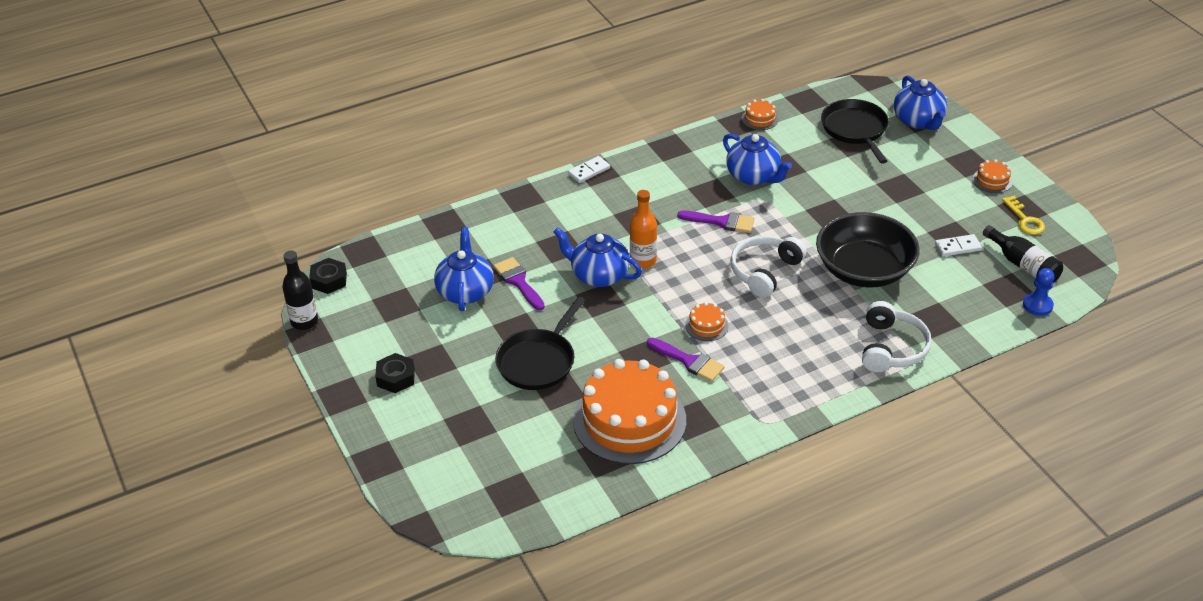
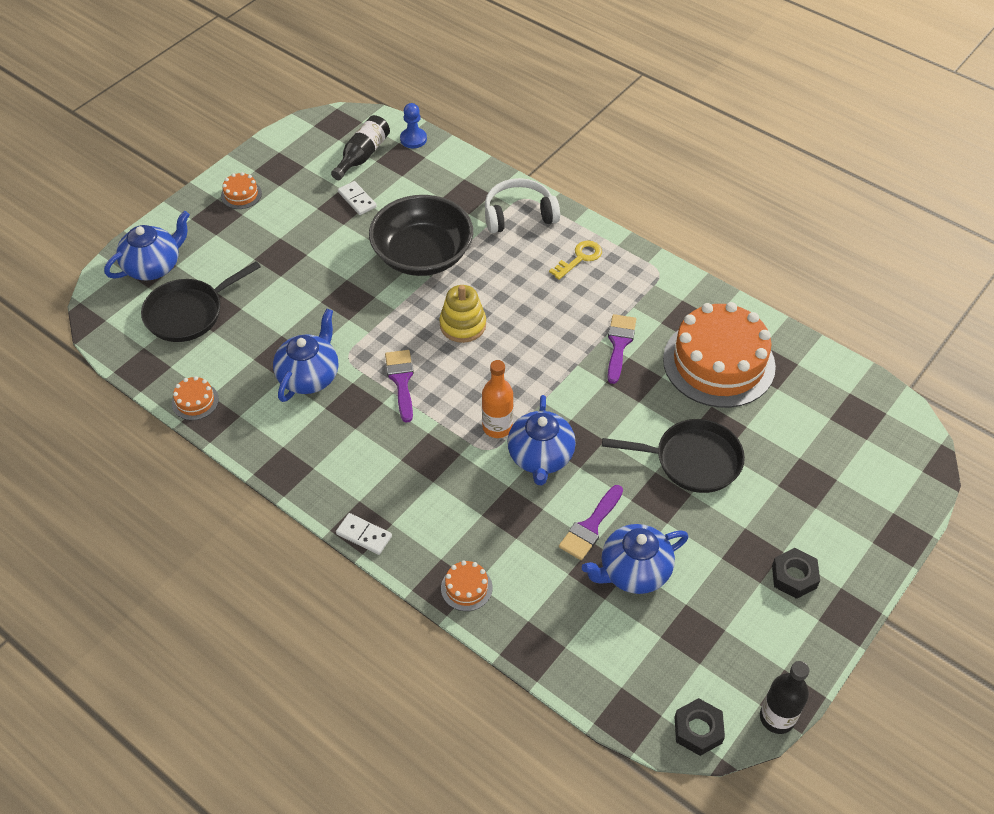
camera: 115 degrees left, 10 degrees up
(706, 325) = (564, 346): orange cake -> orange cake (466, 588)
(764, 271) = (463, 325): white headphones -> yellow stacking toy
(1025, 220) = (295, 164): yellow key -> yellow key (580, 258)

